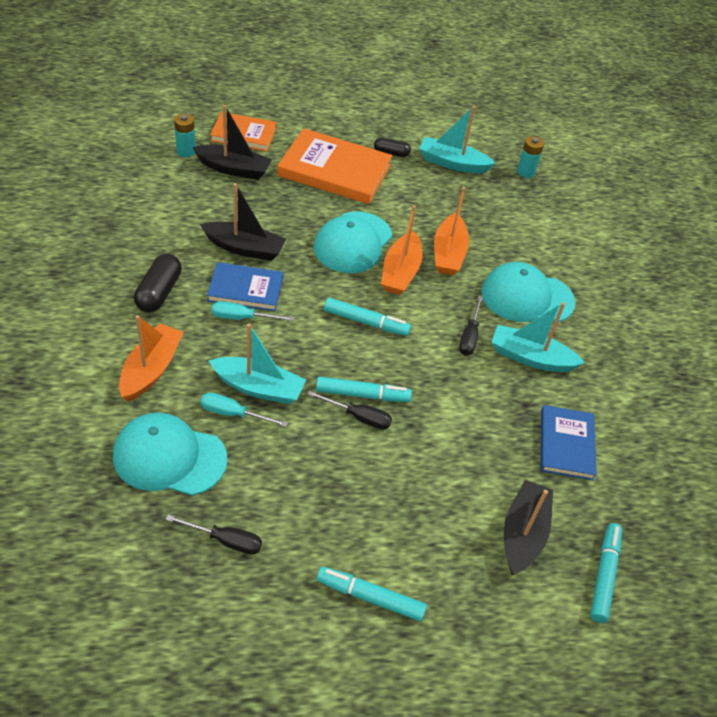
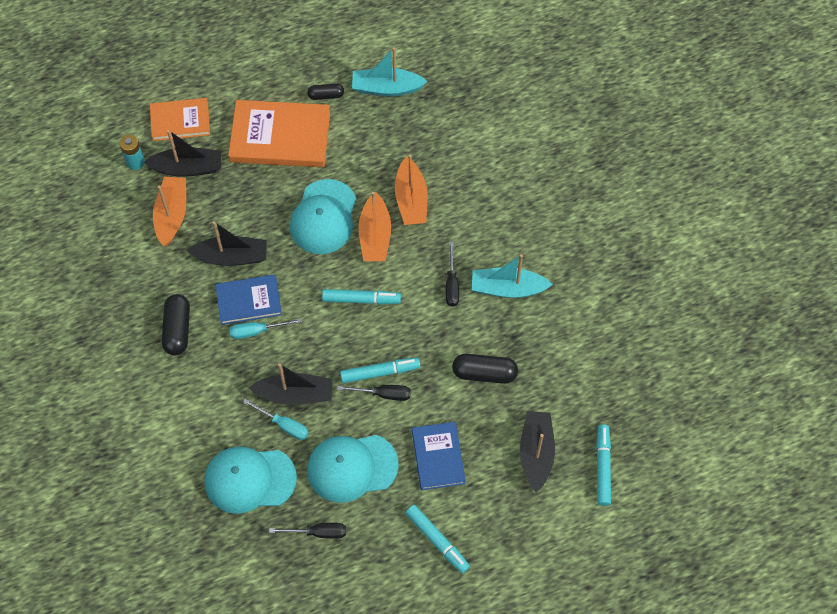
camera: 10 degrees left, 15 degrees up
(151, 369) = (203, 407): orange boat -> orange boat (172, 215)
(233, 414) = (283, 425): turquoise screwdriver -> turquoise screwdriver turned 150 degrees counterclockwise
(258, 388) = (295, 394): turquoise boat -> black boat
(370, 597) = (437, 541): turquoise marker -> turquoise marker turned 135 degrees counterclockwise
(482, 431) = (484, 373): none -> black capsule
(525, 172) = (457, 75): turquoise battery -> none
(527, 297) = (491, 225): turquoise cap -> turquoise cap (352, 467)
(566, 444) = (553, 363): blue book -> blue book (438, 457)

